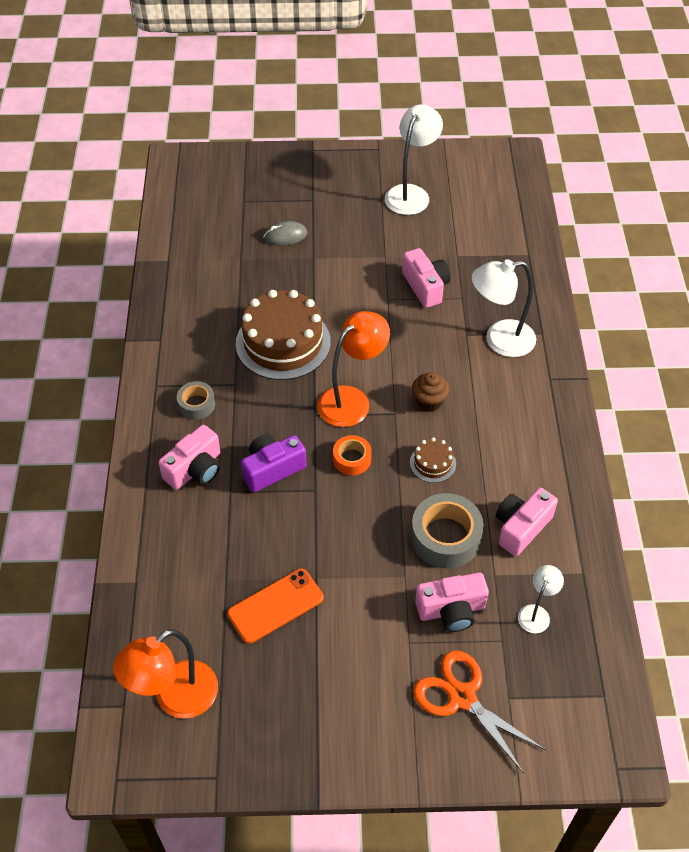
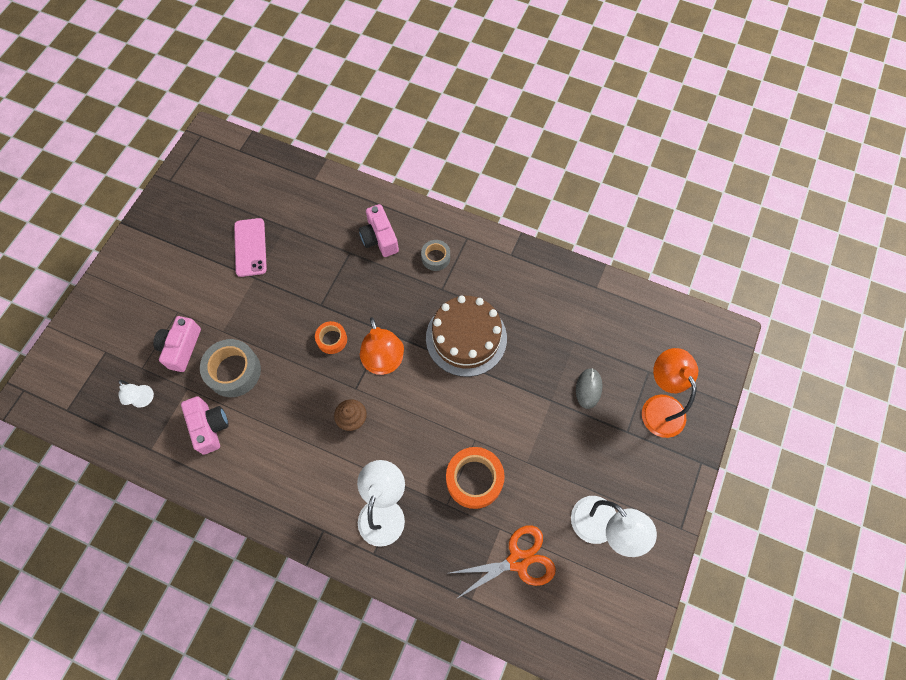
camera: 115 degrees right, 15 degrees up
(175, 698) = (226, 176): orange lamp -> orange lamp (659, 406)
(272, 469) = (353, 285): purple camera -> none
(275, 606) = (250, 247): orange phone -> pink phone
(425, 287) = (474, 479): pink camera -> orange tape
(432, 463) = (297, 393): brown cake -> none
(462, 697) = (124, 325): orange scissors -> orange scissors (518, 560)

